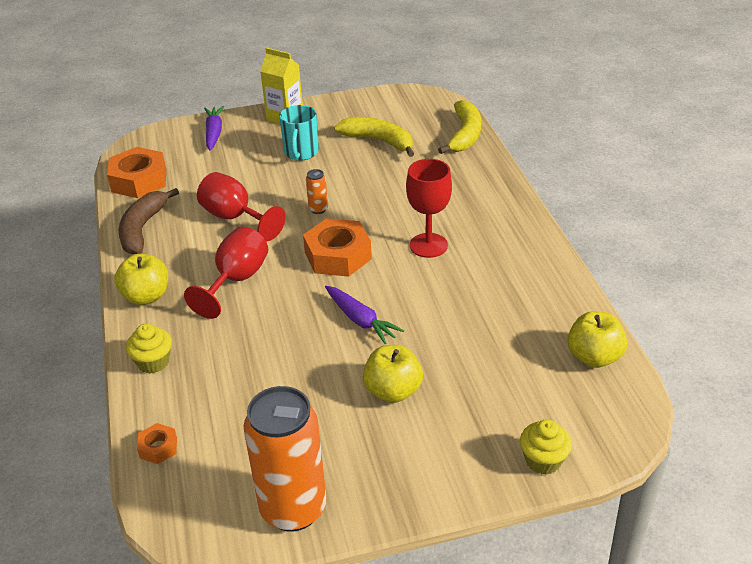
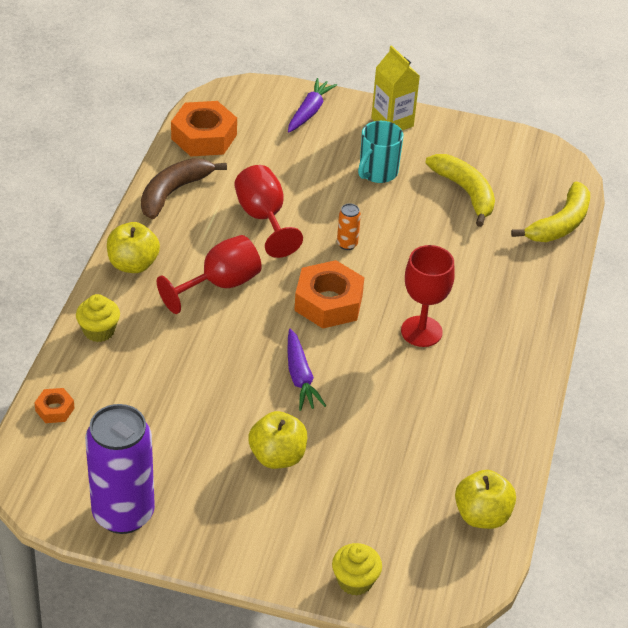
camera: 25 degrees right, 5 degrees up
(293, 509) = (123, 514): orange can -> purple can

